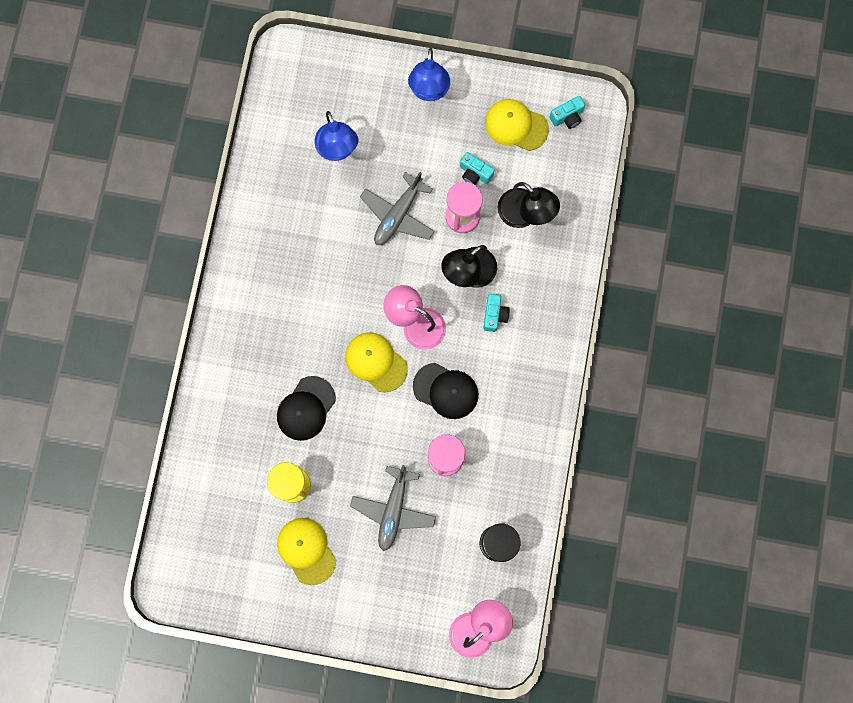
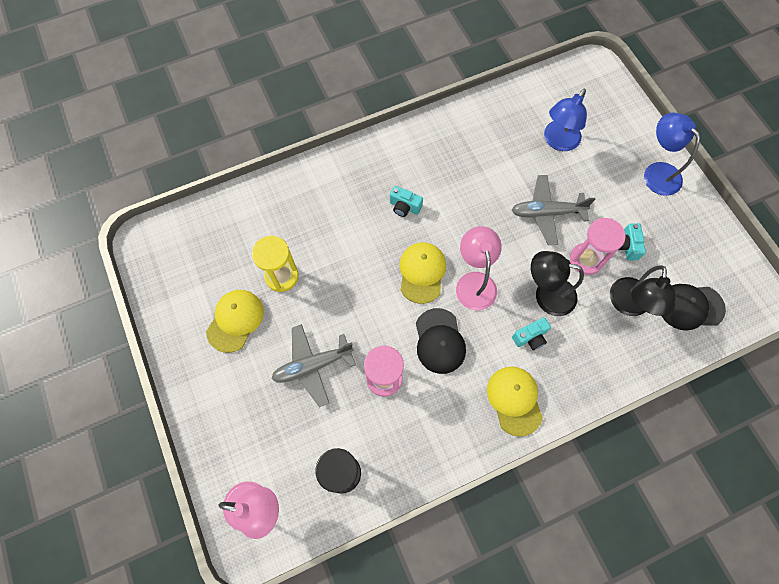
camera: 55 degrees right, 10 degrees down
(306, 408) = (348, 246): black cap -> black cap (690, 307)
(429, 91) = (657, 172): blue lamp -> blue lamp turned 90 degrees clockwise
(516, 126) = (691, 251): yellow cap -> yellow cap (514, 400)
(567, 117) = (734, 284): turquoise camera -> turquoise camera (404, 207)

